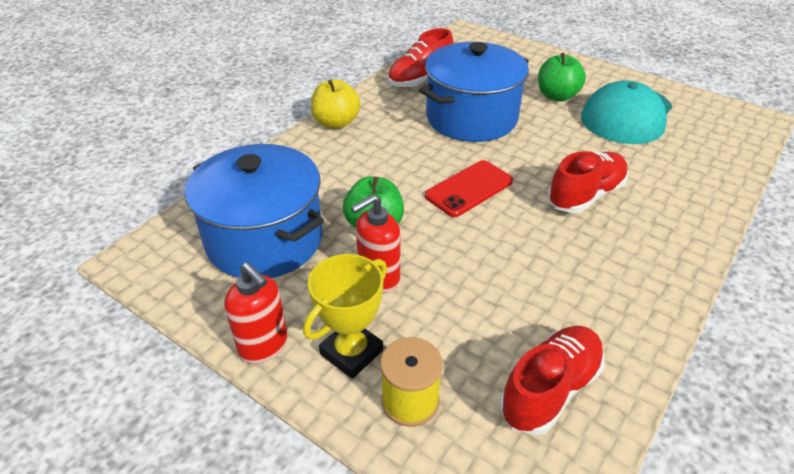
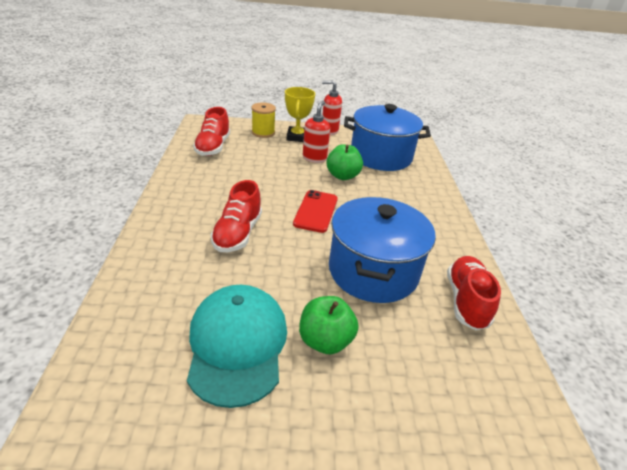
camera: 140 degrees right, 5 degrees down
(336, 123) = (451, 226): yellow apple -> none

